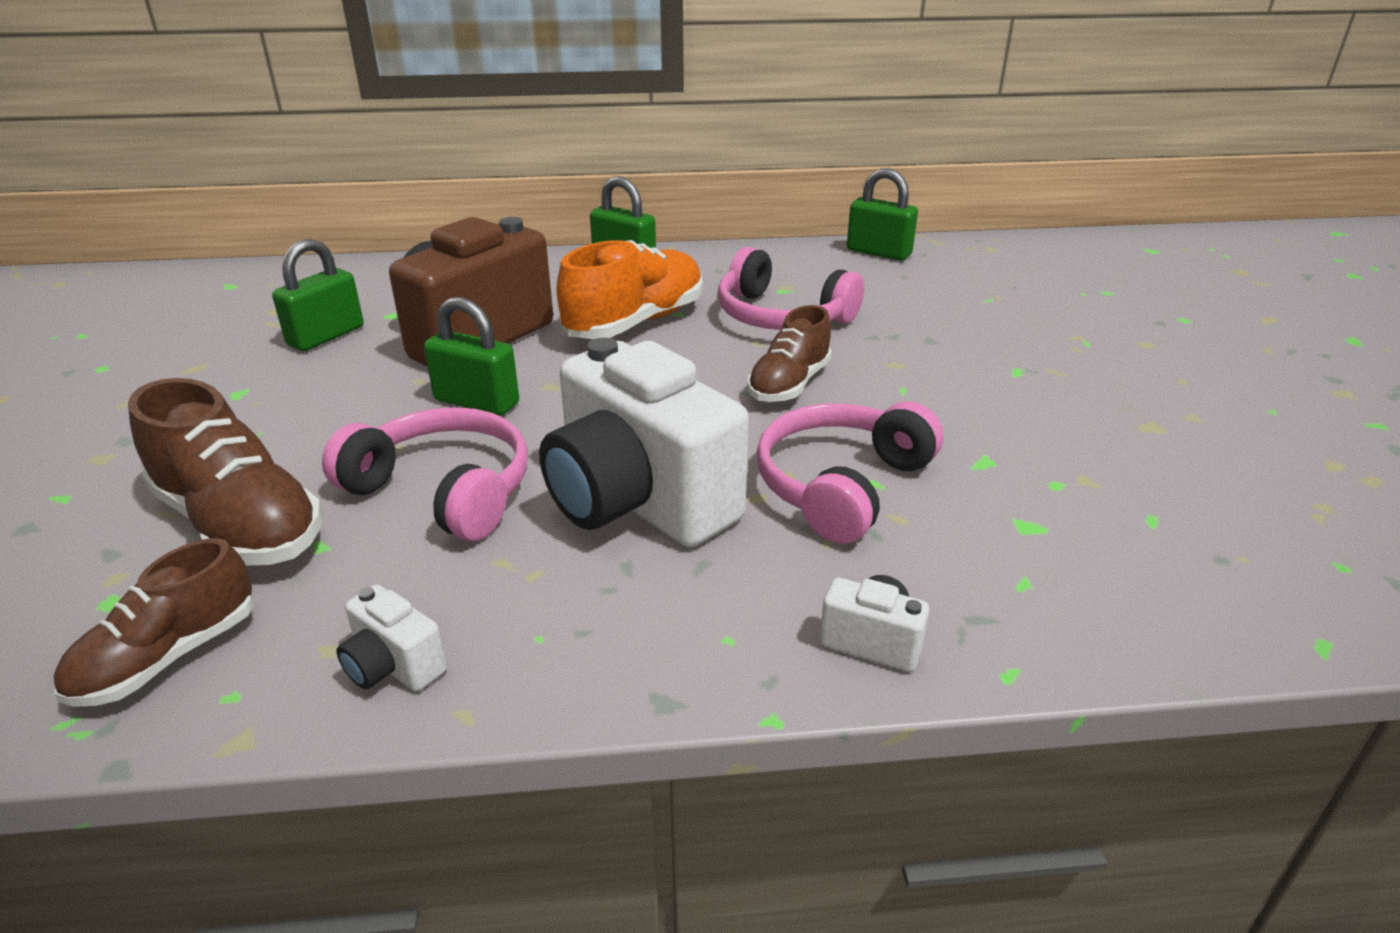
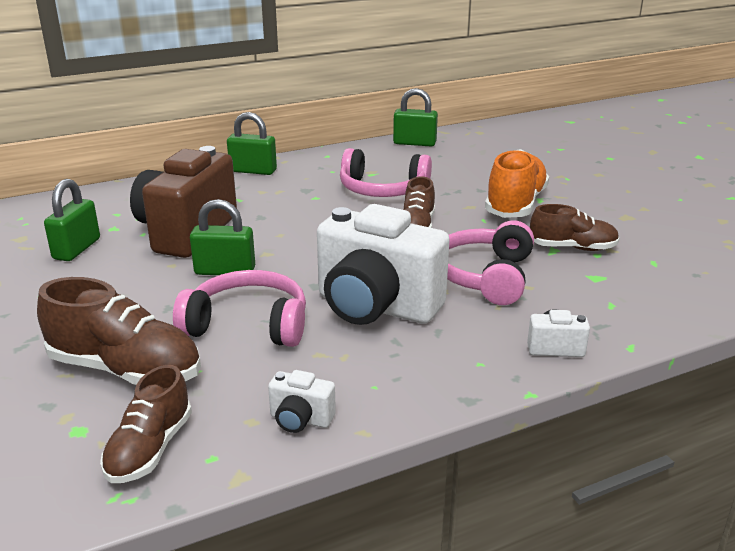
camera: 20 degrees left, 5 degrees down
(635, 322) = (291, 207): orange shoe -> orange shoe (515, 204)
(1020, 464) = (572, 248): none -> brown shoe

